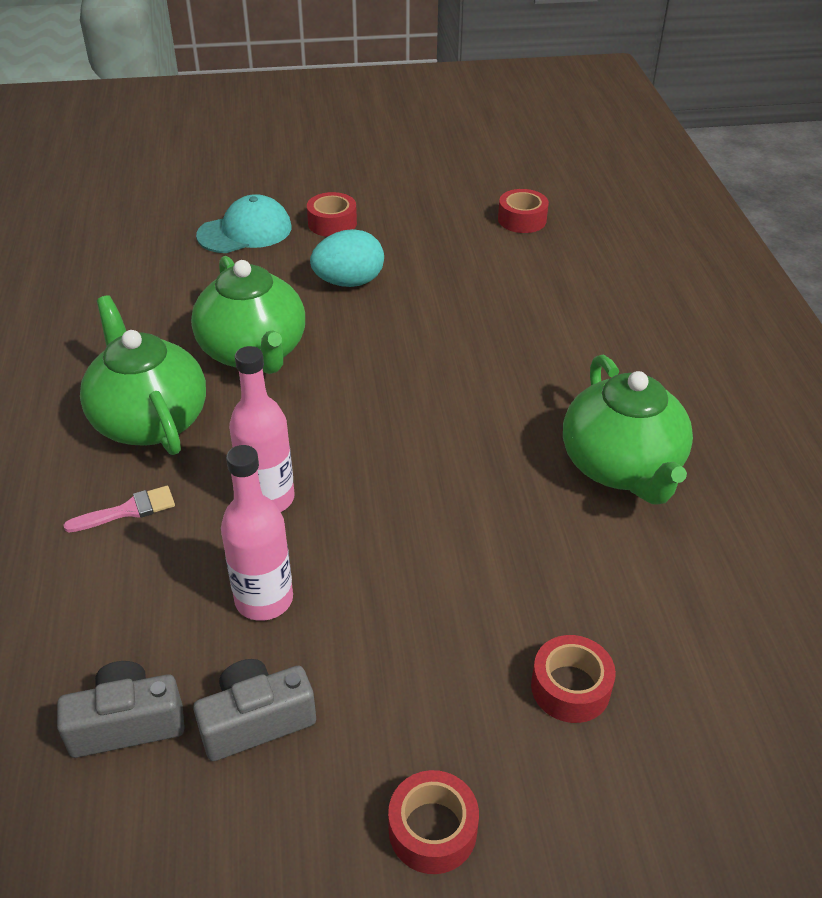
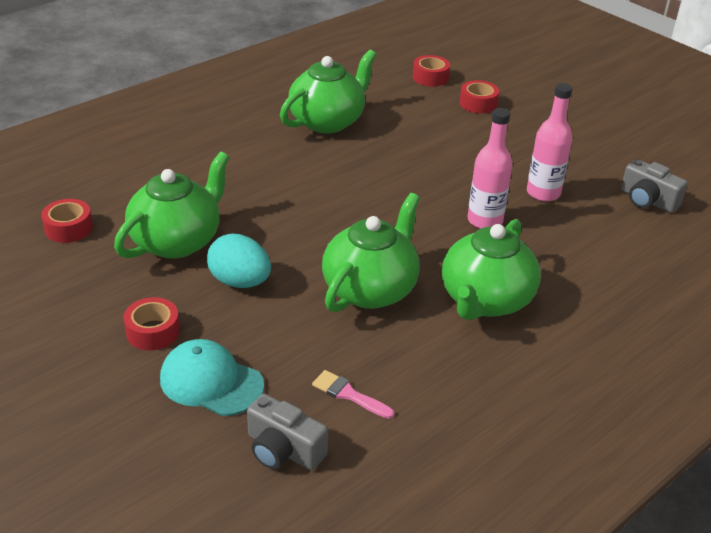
camera: 125 degrees left, 5 degrees down
(128, 510) = (556, 267): pink brush -> pink brush (348, 394)
(256, 721) = (597, 168): grey camera -> grey camera (283, 450)
(432, 830) = (576, 115): red tape -> red tape (430, 77)
(446, 268) = (177, 241): none -> green teapot

